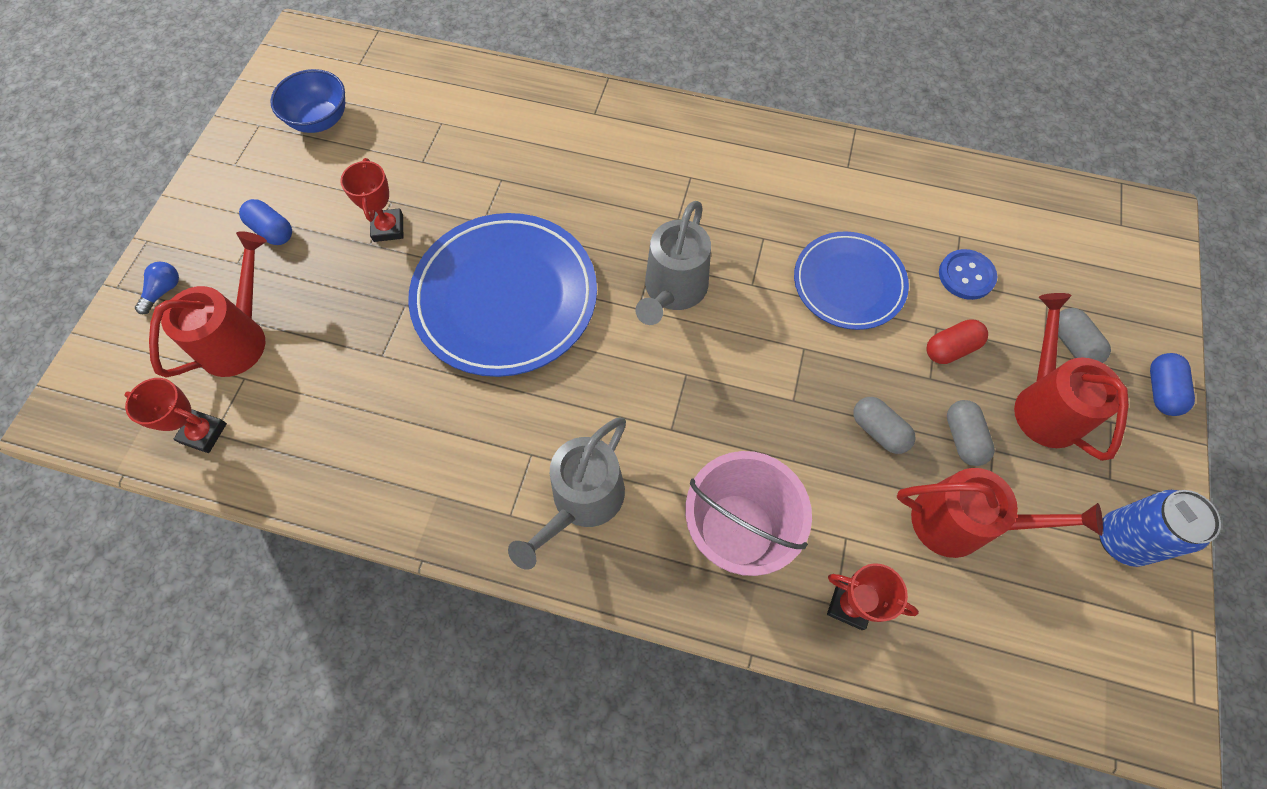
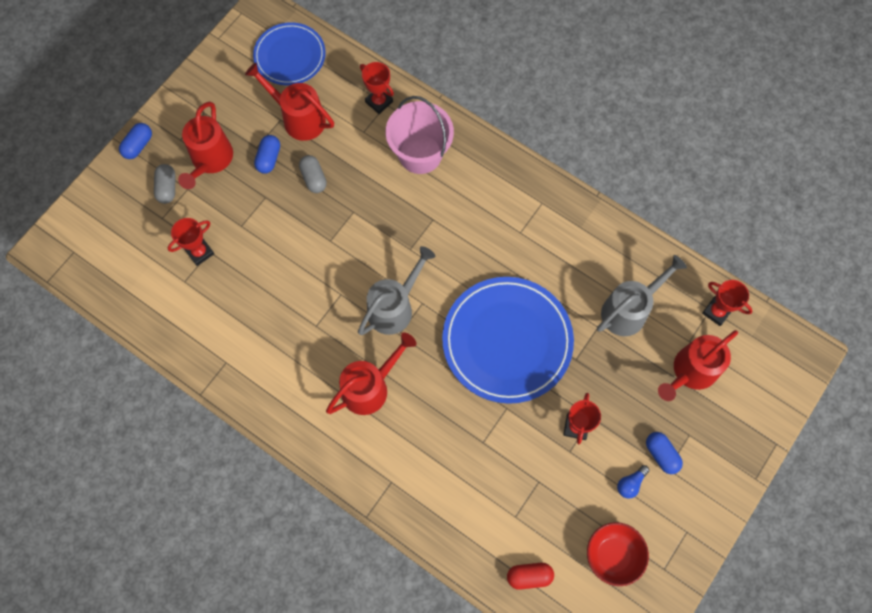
camera: 160 degrees left, 5 degrees up
(164, 291) = (742, 428): blue light bulb -> blue light bulb (630, 483)
(320, 120) = (612, 555): blue bowl -> red bowl
(581, 502) = (499, 196): grey watering can -> grey watering can (629, 310)
(661, 194) = (370, 387): none -> red watering can
(848, 283) = (278, 273): blue plate -> blue plate (290, 56)
(950, 348) = (241, 210): red capsule -> red capsule (529, 576)
(963, 438) = (269, 158): grey capsule -> blue capsule
(966, 275) = (200, 252): blue button -> red trophy
(1121, 539) = (221, 84): blue can -> none

